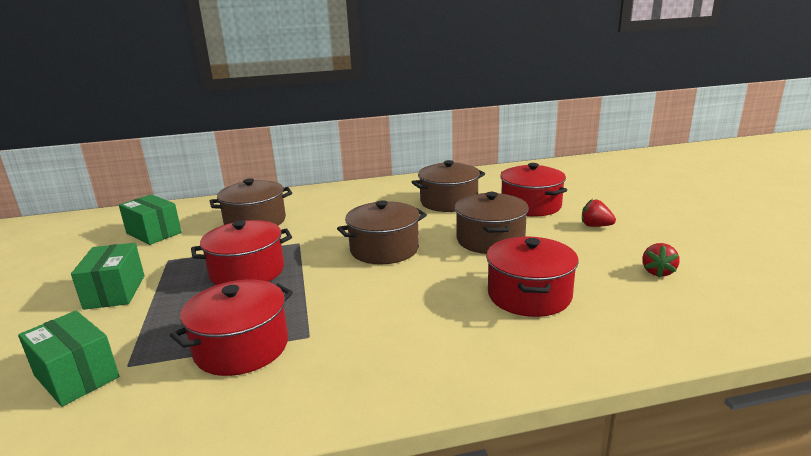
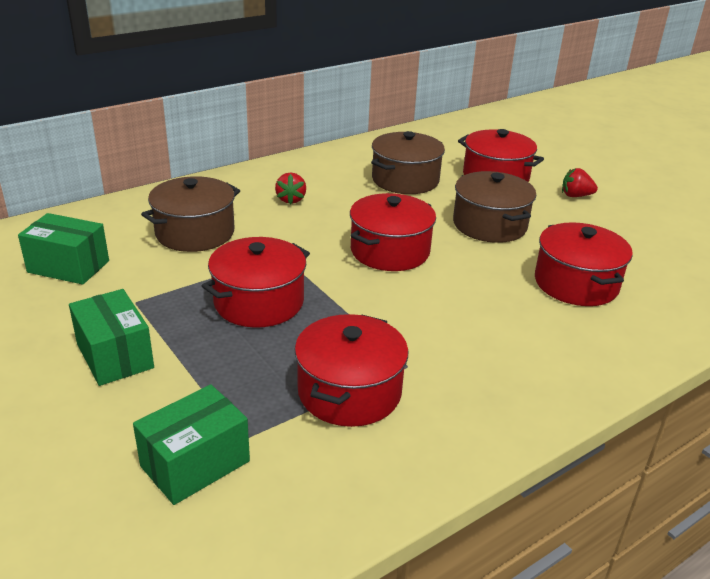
camera: 25 degrees left, 10 degrees up
(76, 376) = (195, 463): green box -> green box turned 60 degrees counterclockwise
(384, 249) = (390, 251): brown pot -> red pot
(658, 272) = (664, 241): red strawberry -> red strawberry (291, 199)

